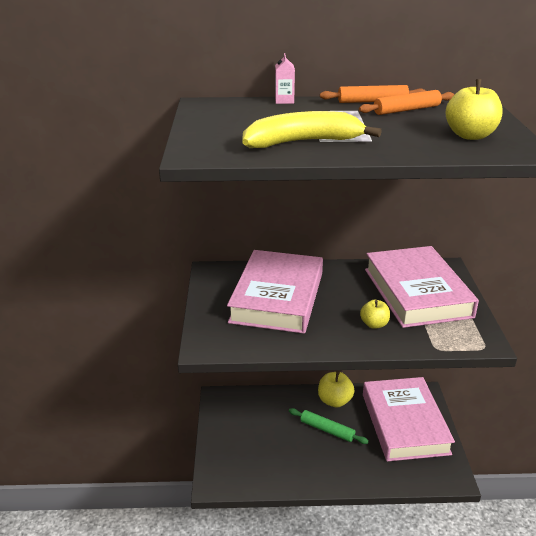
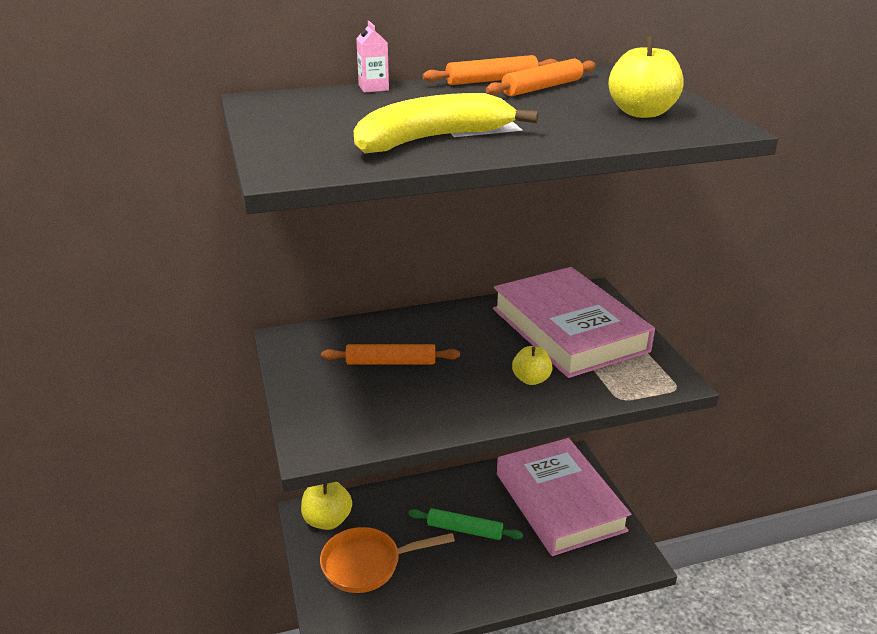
camera: 15 degrees left, 0 degrees up
(251, 440) = (367, 564): none -> orange pan
(277, 297) = (391, 362): pink book -> orange rolling pin
(334, 401) = (463, 489): yellow apple -> yellow apple (327, 520)

